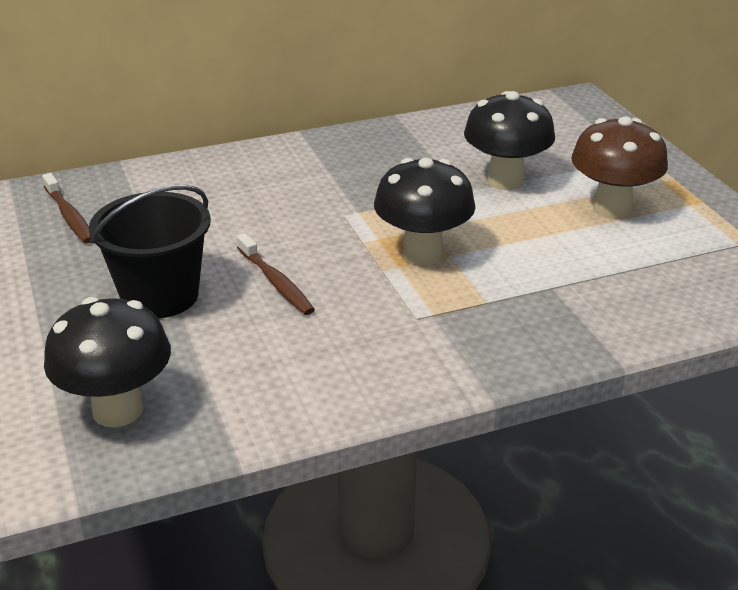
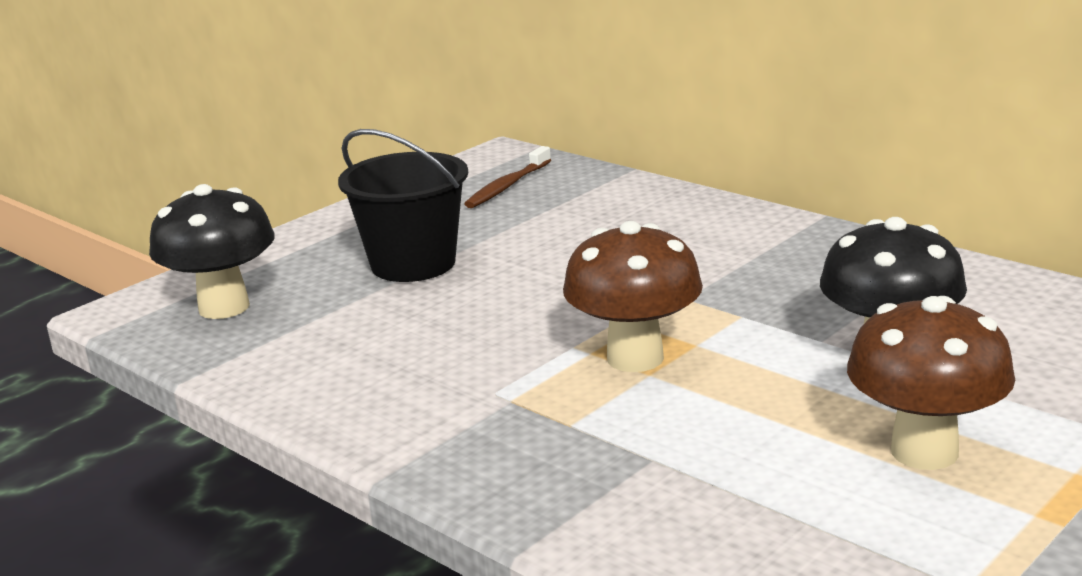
camera: 65 degrees right, 10 degrees down
(276, 282) = (490, 303): brown toothbrush -> none
(422, 254) = (635, 358): black mushroom -> brown mushroom

